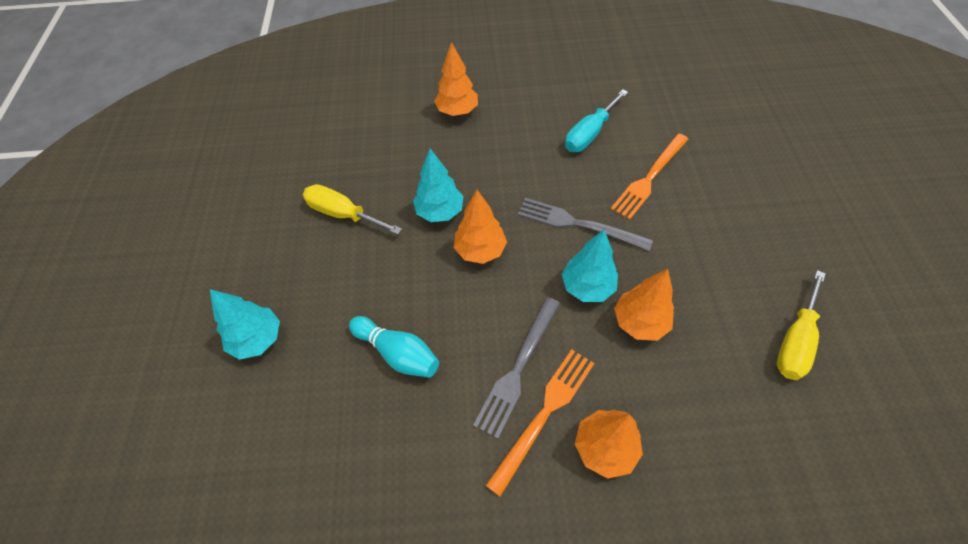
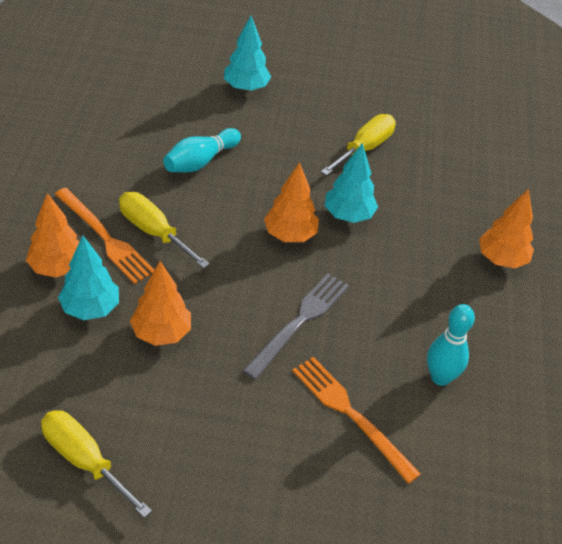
camera: 95 degrees right, 10 degrees down
(518, 368) = (153, 232): grey fork -> yellow screwdriver
(587, 287) = (217, 305): turquoise tree -> turquoise tree (90, 308)
(589, 134) = (440, 377): turquoise screwdriver -> turquoise bowling pin

